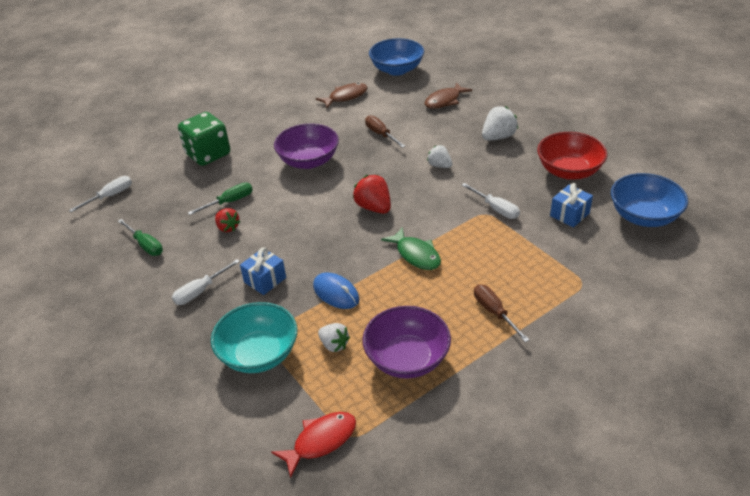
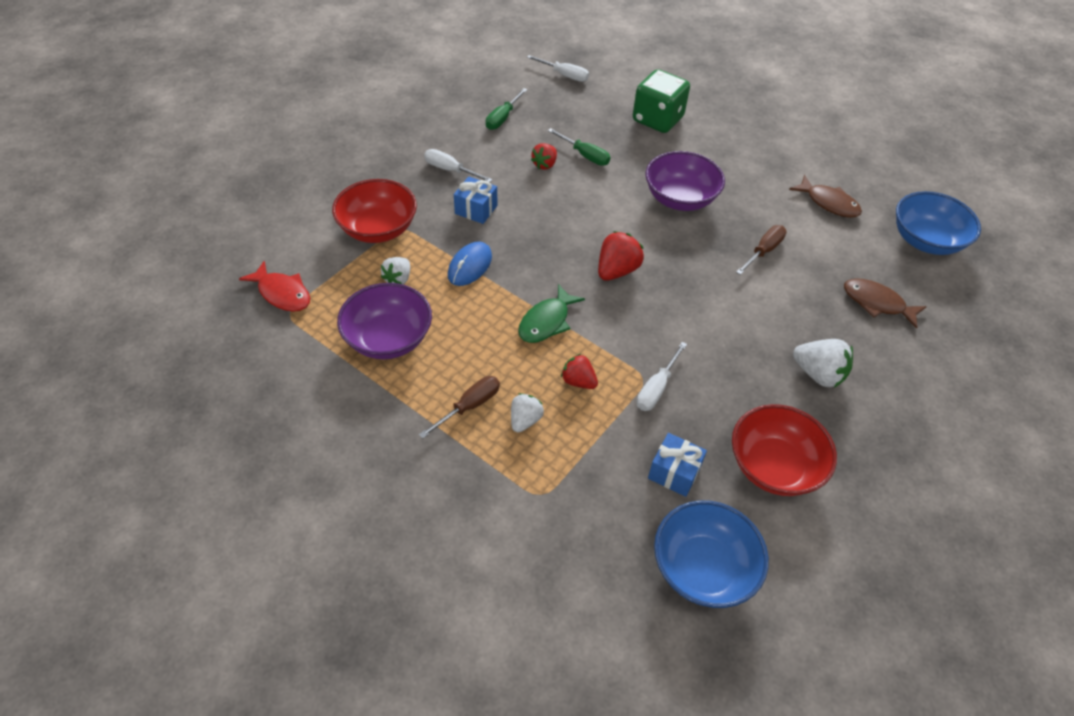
camera: 70 degrees right, 10 degrees up
(259, 354) = (378, 229): turquoise bowl -> red bowl
(439, 165) = (723, 319): white strawberry -> white strawberry (525, 420)
(481, 247) = (578, 381): none -> red strawberry

